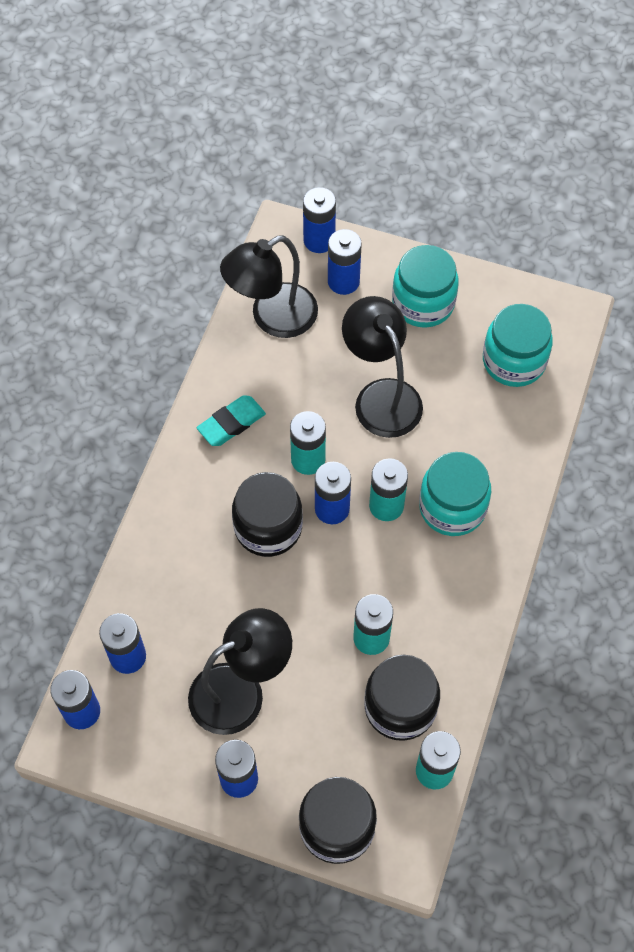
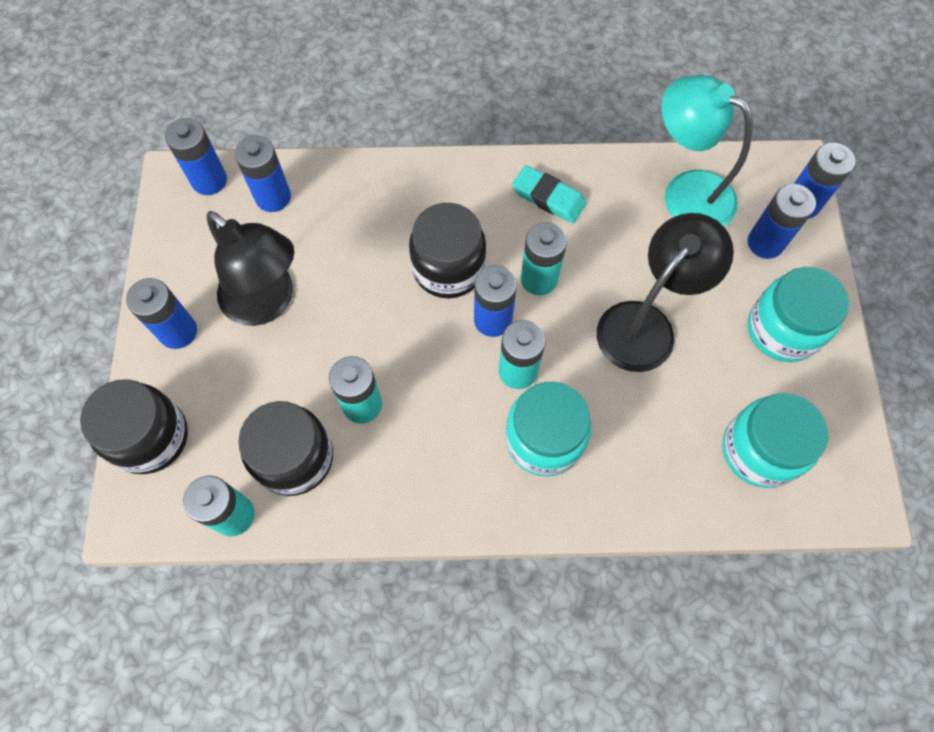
camera: 70 degrees right, 5 degrees up
(272, 318) = (685, 192): black lamp -> turquoise lamp

